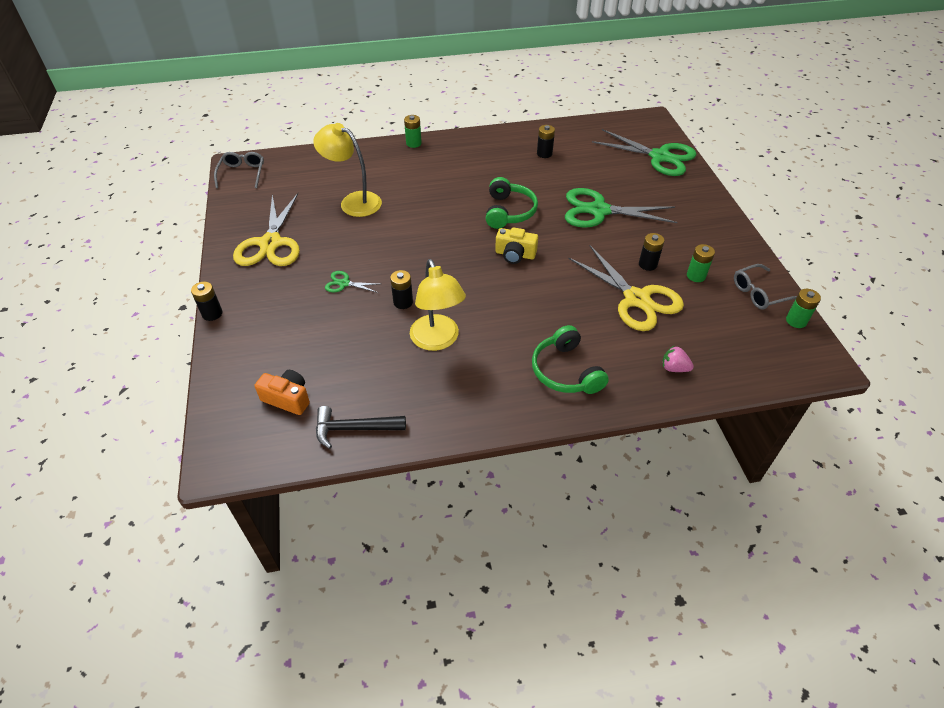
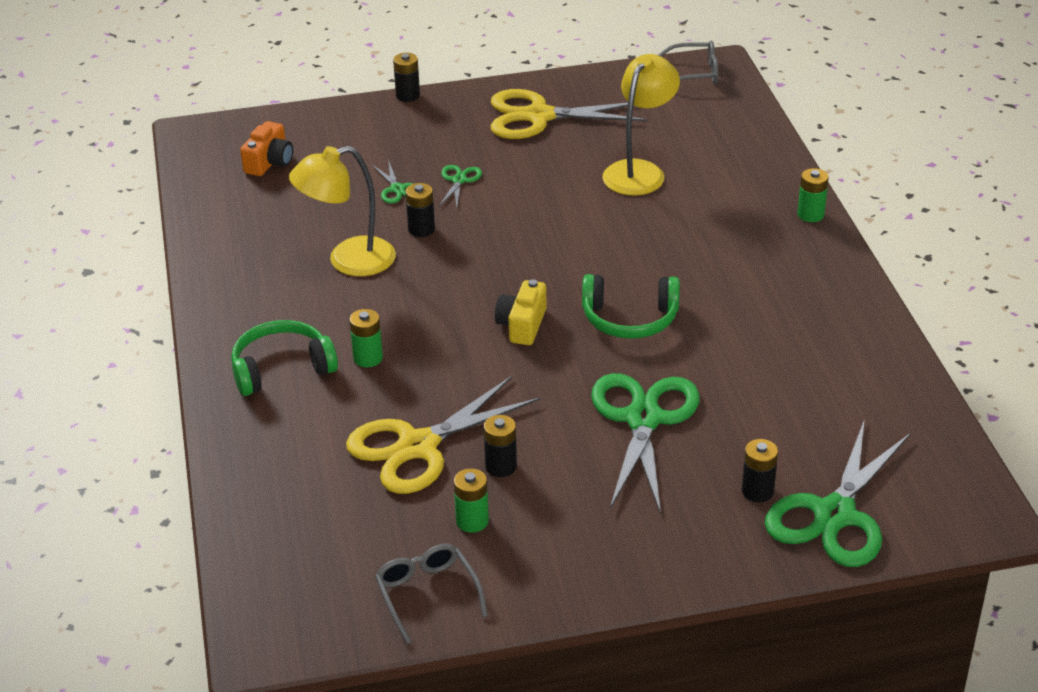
camera: 90 degrees right, 10 degrees down
(348, 316) = (397, 189): none -> green scissors
(354, 429) = (219, 209): black hammer -> none
(544, 154) = (811, 360): black battery -> black battery (757, 491)
(674, 368) = (273, 472): pink strawberry -> none
(796, 321) = (358, 630): green battery -> green battery (368, 358)

